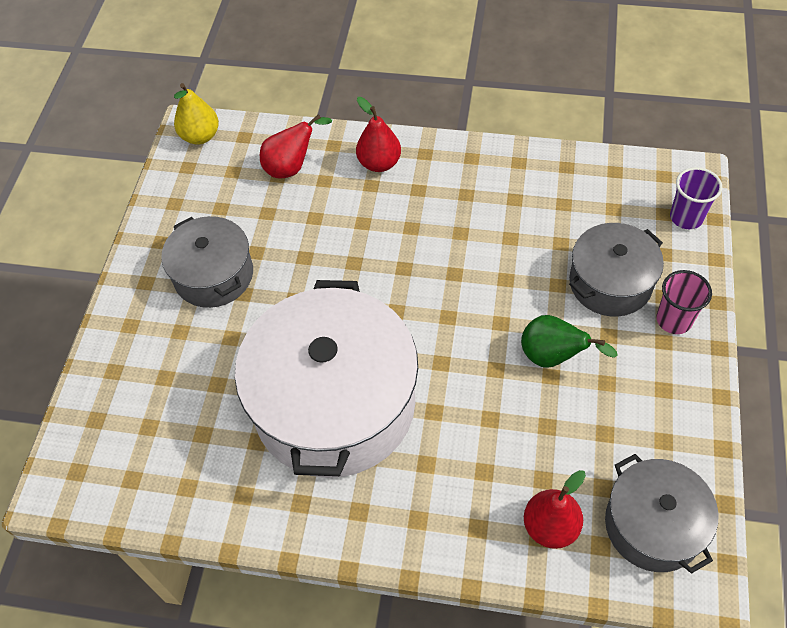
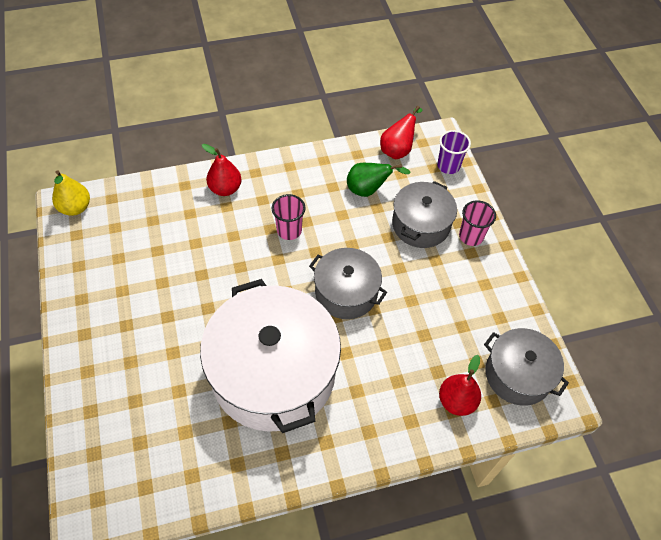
camera: 30 degrees left, 0 degrees up
(213, 275) = (137, 310): grey pot -> grey pot (346, 292)
(292, 167) = (160, 210): red pear -> red pear (397, 150)
(434, 237) = (289, 230): none -> pink cup
(553, 357) = (407, 287): green pear -> green pear (368, 190)

